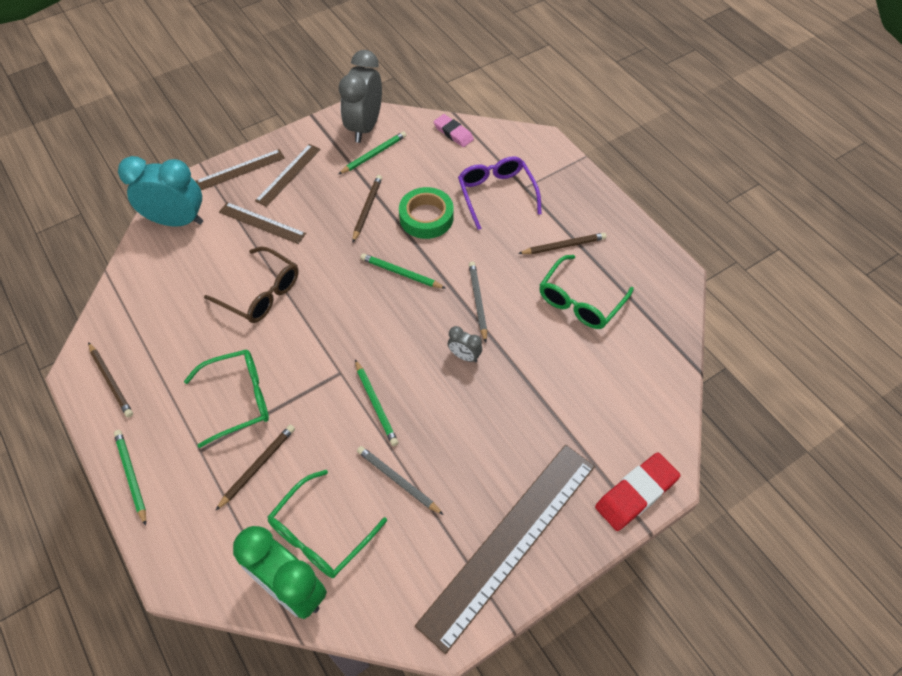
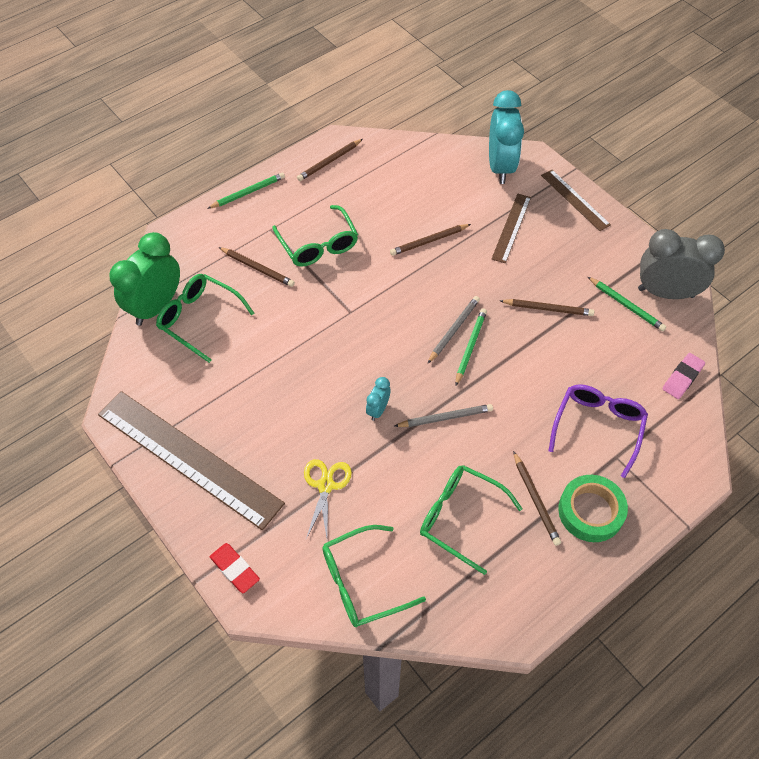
camera: 85 degrees right, 0 degrees up
(261, 293) = (429, 241): brown glasses -> brown pencil
(288, 174) = (578, 238): brown ruler -> none
(376, 404) = (320, 343): green pencil -> none
(398, 480) = (246, 368): grey pencil -> grey pencil (454, 330)
(426, 217) = (548, 362): green tape -> green tape (590, 511)
(464, 356) = (378, 410): grey clock -> turquoise clock
(496, 194) = (598, 427): purple glasses -> purple glasses turned 45 degrees counterclockwise
(546, 407) = (326, 485): none -> yellow scissors
(636, 493) = (235, 569): red eraser -> red eraser, size x0.66
(644, 382) = (362, 582): none -> green glasses

